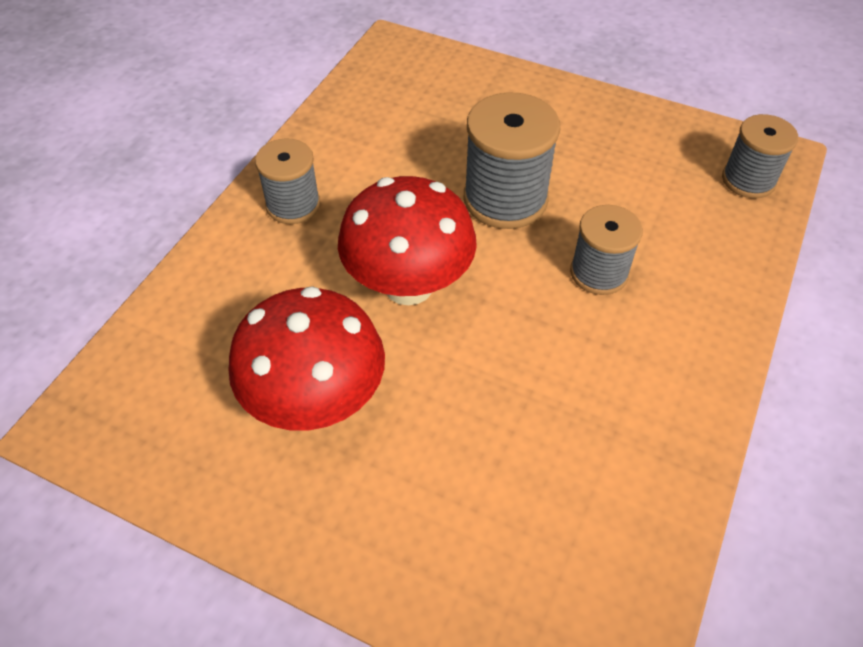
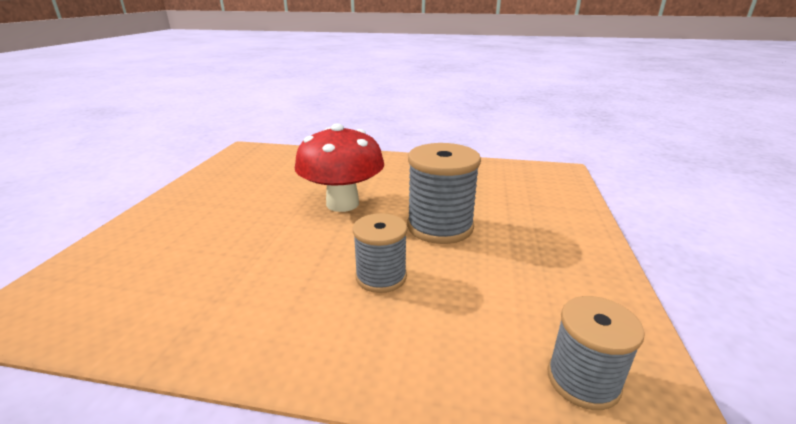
camera: 75 degrees right, 25 degrees down
(293, 205) = (392, 166): grey spool -> none
(316, 401) = (253, 191): red mushroom -> none

